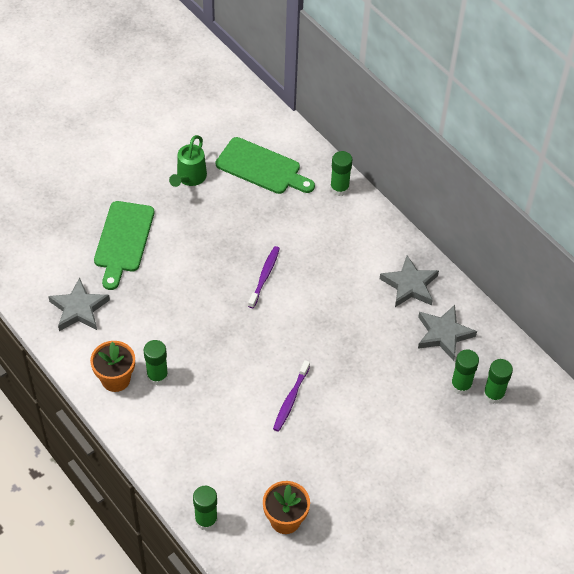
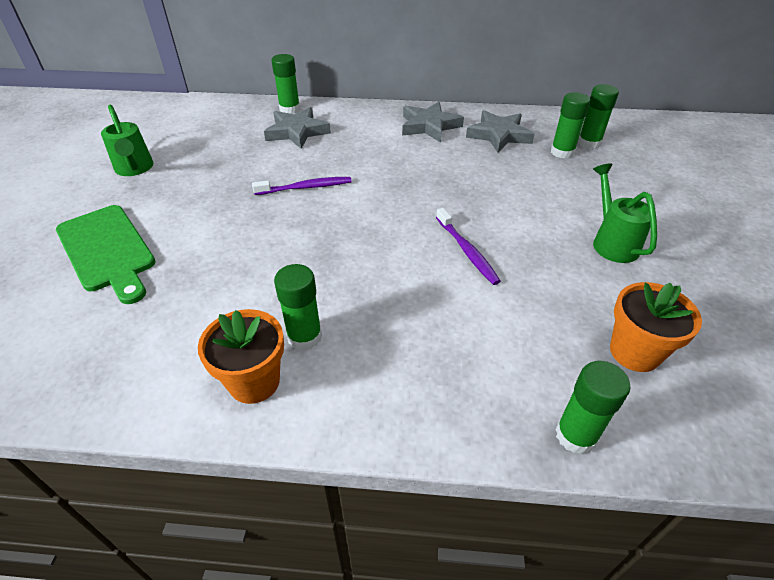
camera: 45 degrees left, 10 degrees down
(79, 309) = (112, 347): grey star -> grey star (297, 132)
(262, 167) = (203, 130): green cutting board -> none
(264, 276) = (305, 187): purple toothbrush -> purple toothbrush turned 105 degrees clockwise
(375, 466) = (612, 242): none -> green watering can

